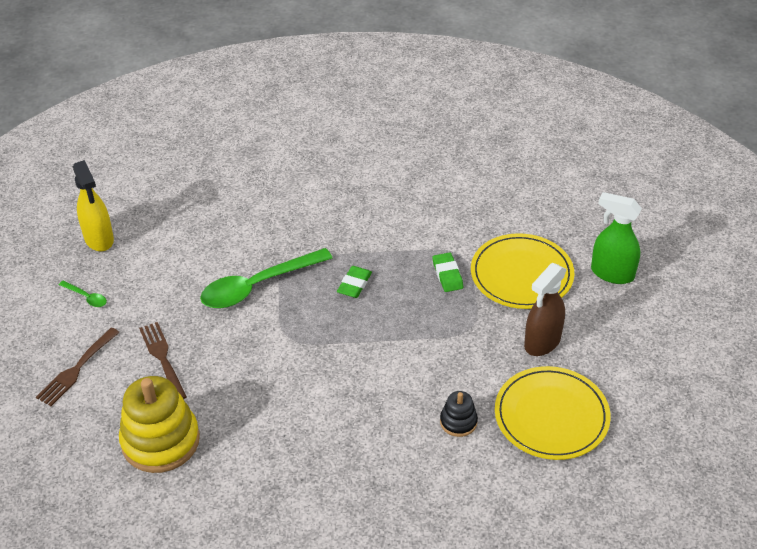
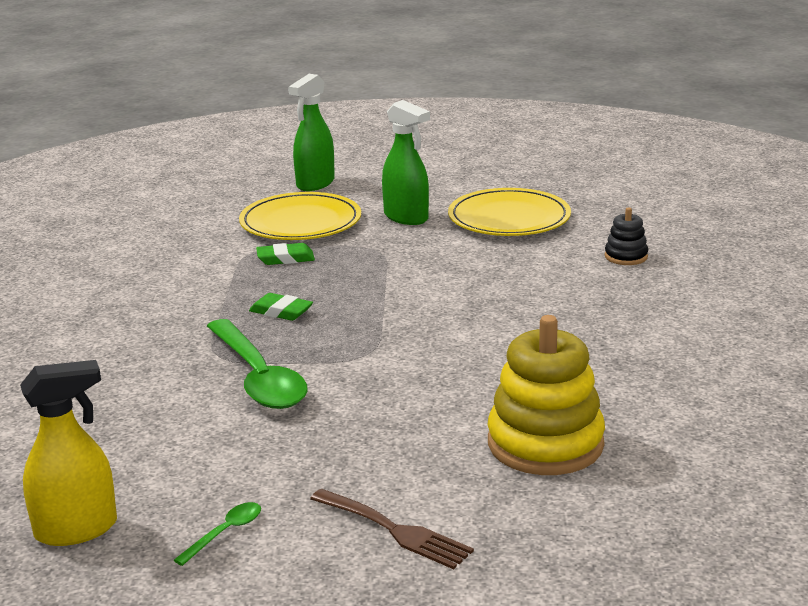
camera: 85 degrees left, 20 degrees down
(162, 358) = (384, 450): brown fork -> none
(458, 422) = (515, 259): black stacking toy -> black stacking toy (626, 256)
(542, 342) = (406, 217): brown spray bottle -> green spray bottle

